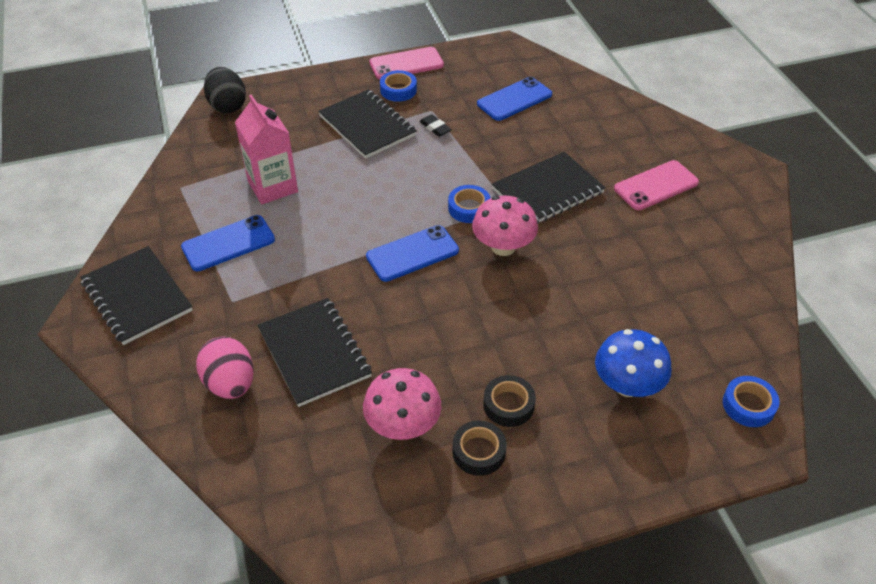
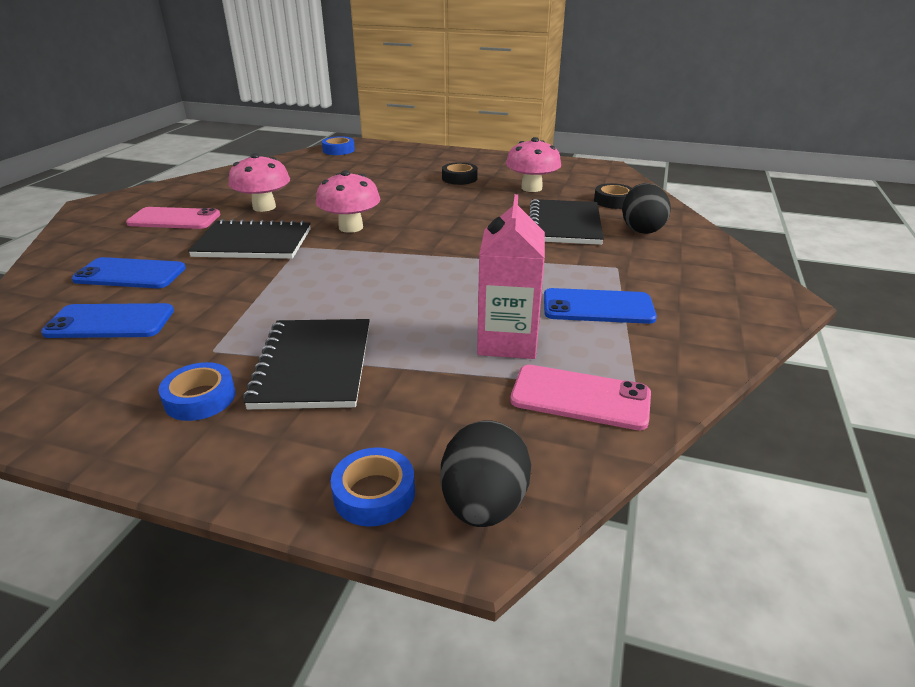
camera: 145 degrees left, 15 degrees down
(137, 296) = (718, 298): black notebook -> none
(230, 384) = (641, 229): pink egg -> black egg
(406, 64) = (113, 440): pink phone -> pink phone (580, 397)
(412, 253) = (426, 245): blue phone -> blue phone (130, 274)
(435, 128) = (245, 329): black eraser -> none
(469, 208) = (335, 255): blue tape -> blue tape (374, 493)
(479, 452) = (498, 172): black tape -> black tape (613, 201)
(618, 237) = (264, 207): none -> pink mushroom
(627, 385) = (384, 167): blue mushroom -> none

